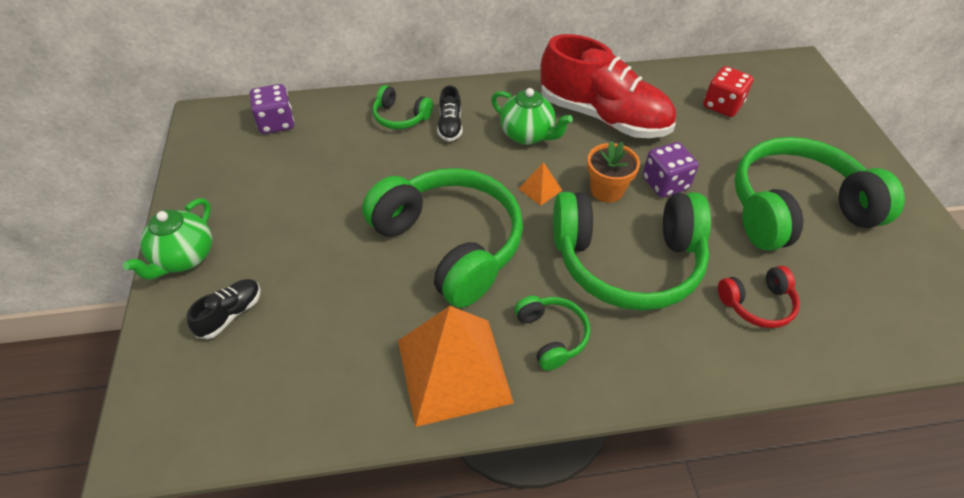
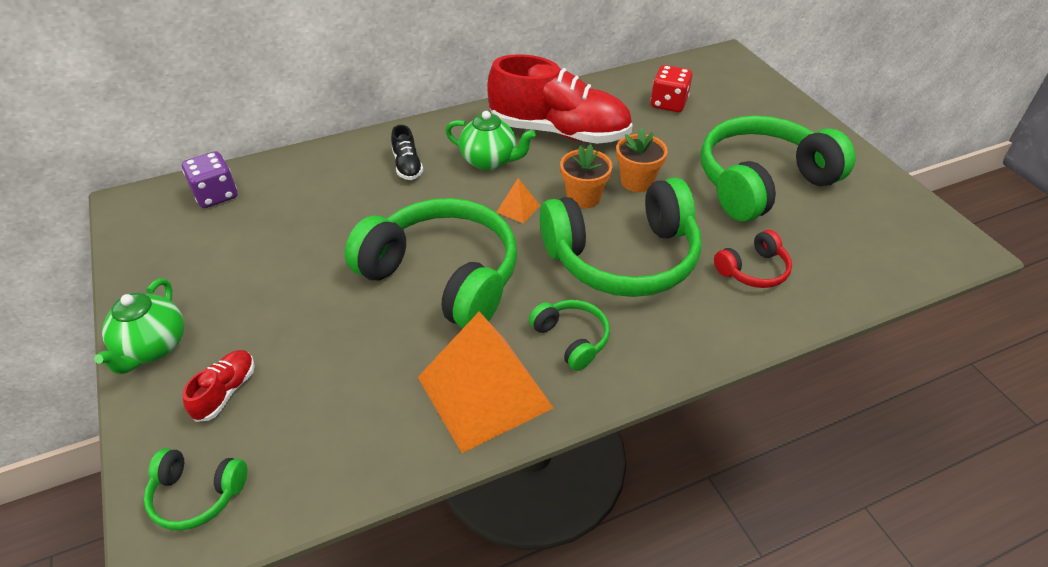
camera: 15 degrees left, 5 degrees down
(231, 314) = (226, 392): black shoe -> red shoe
(400, 117) = (352, 166): green headphones -> green headphones (197, 495)
(665, 183) = (637, 181): purple dice -> orange flower pot

